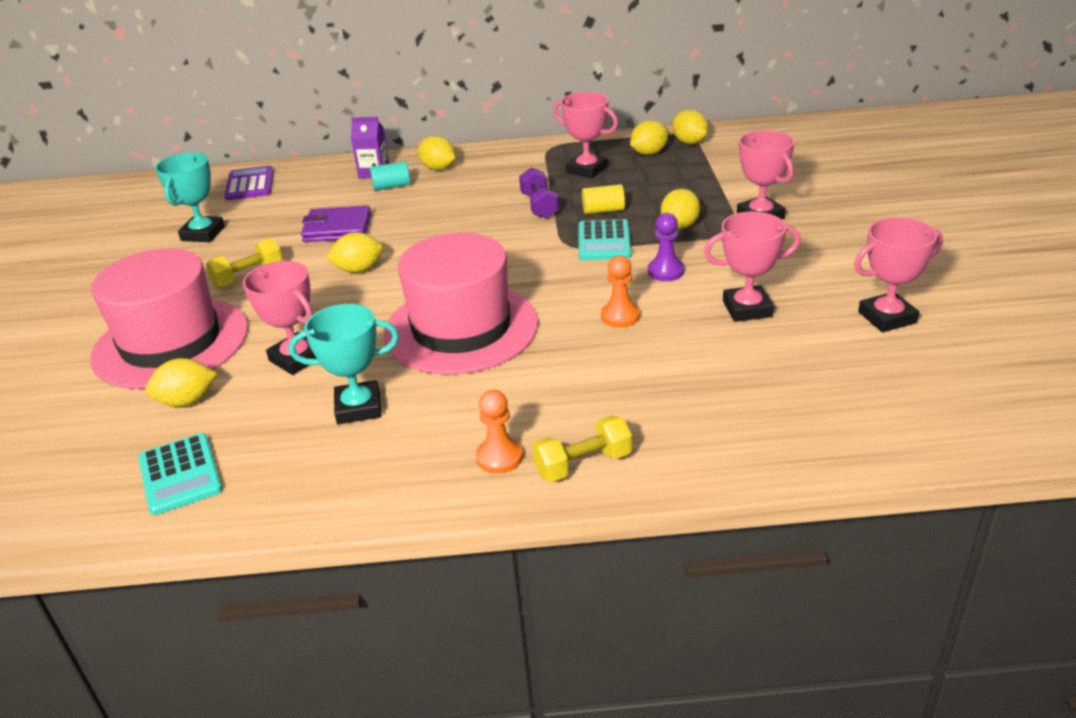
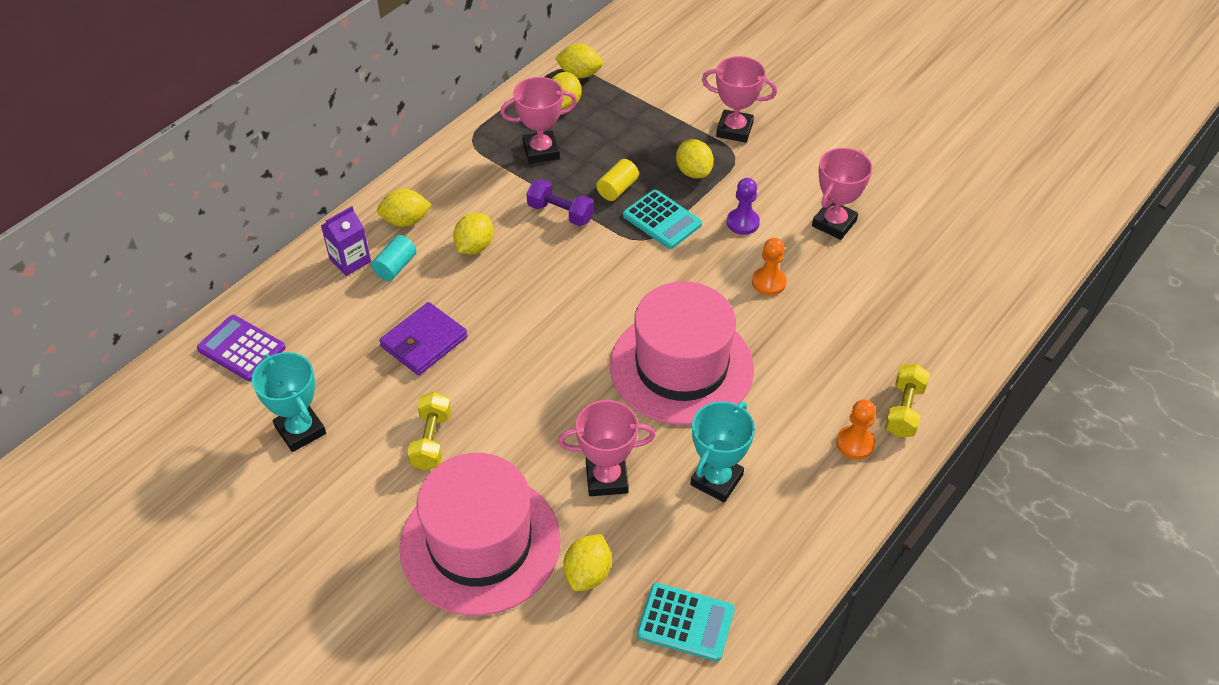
camera: 50 degrees left, 15 degrees up
(359, 269) = (516, 369): yellow lemon -> yellow lemon (474, 247)
(887, 317) = (915, 179): pink trophy -> none

